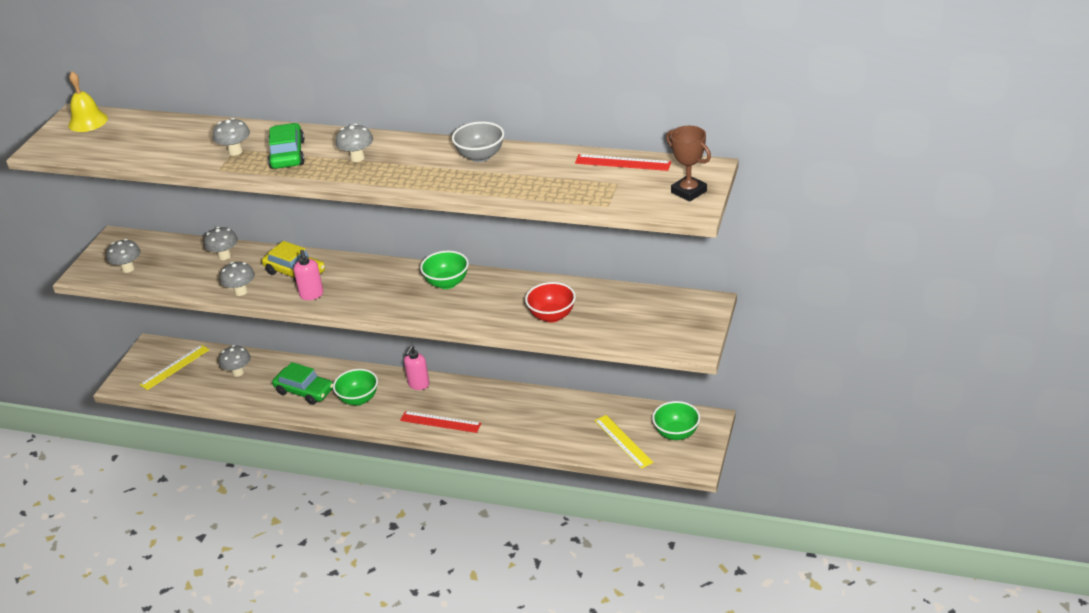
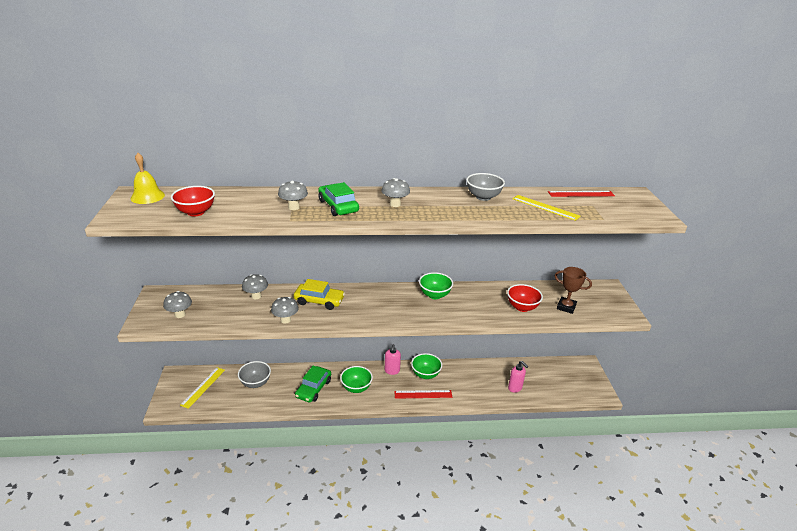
camera: 25 degrees left, 5 degrees down
(125, 149) = (196, 212): none -> red bowl
(238, 372) = (255, 383): grey mushroom -> grey bowl
(304, 391) = (313, 388): green car -> green car turned 105 degrees clockwise
(311, 295) = (343, 315): pink soap dispenser -> pink soap dispenser (515, 388)
(623, 441) = (547, 386): yellow ruler -> yellow ruler (545, 207)
(676, 433) = (574, 375): green bowl -> green bowl (425, 374)
(689, 192) = (643, 206): brown trophy -> brown trophy (566, 307)

